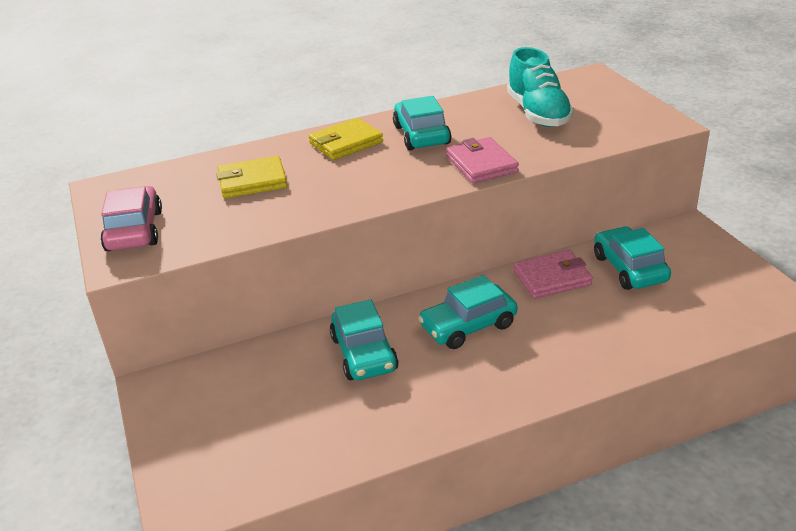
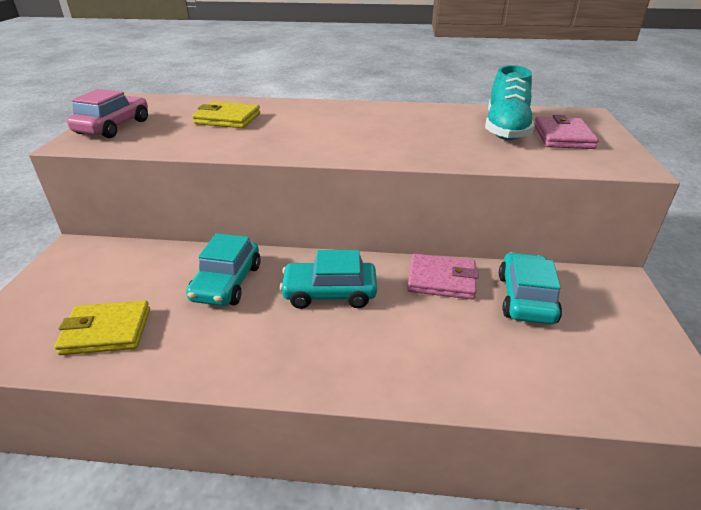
camera: 25 degrees right, 0 degrees up
(346, 143) = (324, 112): yellow wallet -> yellow wallet (106, 331)
(421, 135) = (387, 121): turquoise car -> none
(481, 164) = (412, 152): pink wallet -> pink wallet (563, 137)

